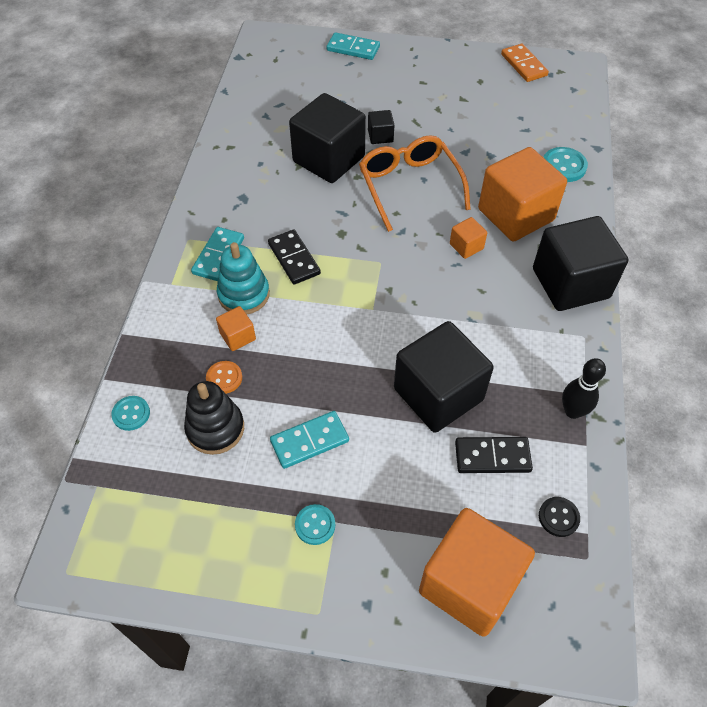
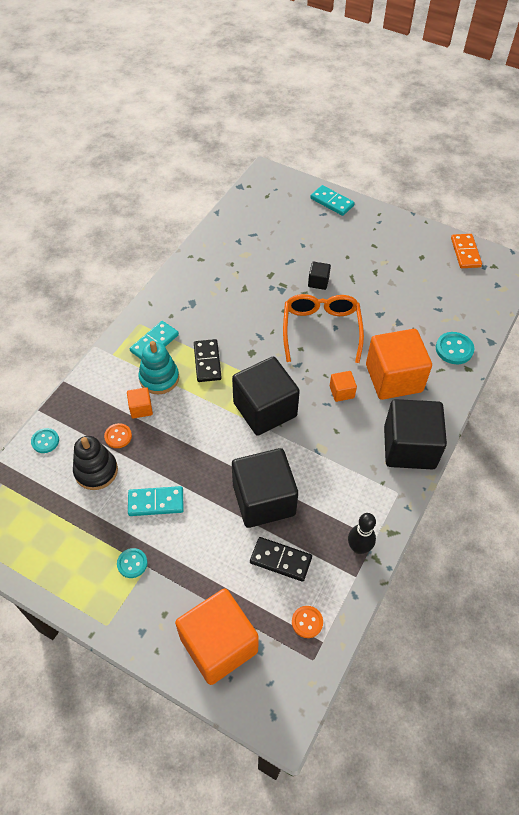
camera: 20 degrees right, 0 degrees up
(328, 159) = (269, 290): black cube -> black cube (265, 409)
(558, 517) = (307, 622): black button -> orange button

